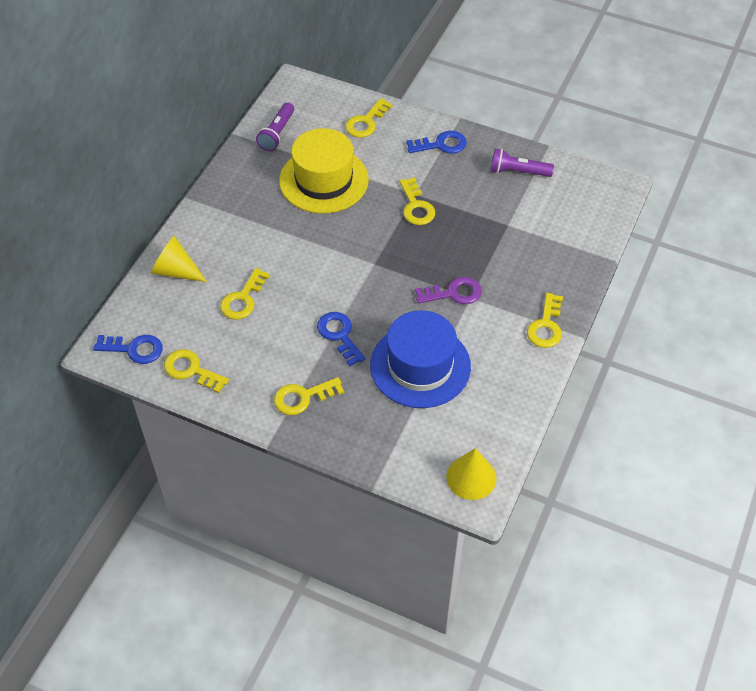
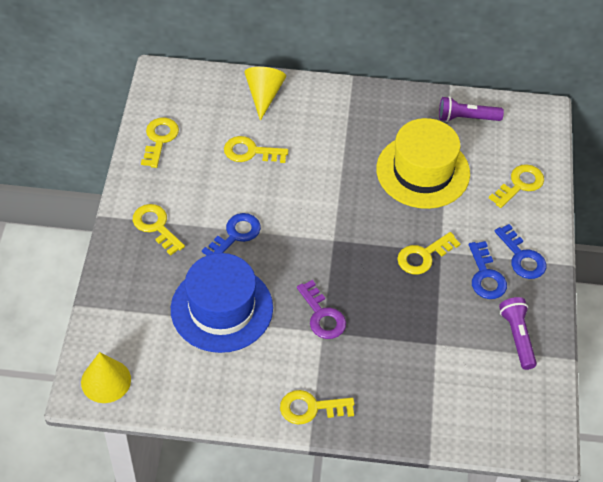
camera: 70 degrees right, 0 degrees up
(134, 349) = (168, 95): blue key -> blue key (486, 276)
(366, 122) = (520, 184): yellow key -> yellow key turned 120 degrees clockwise

